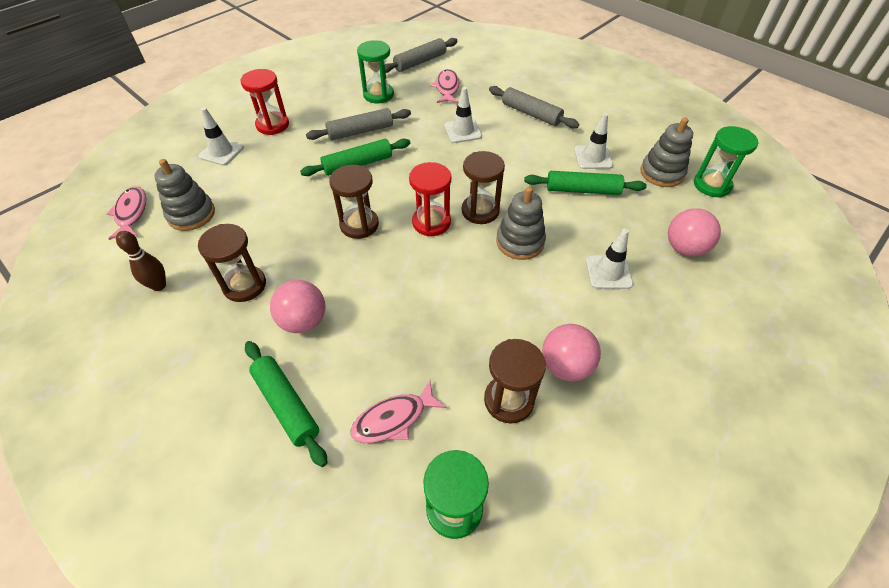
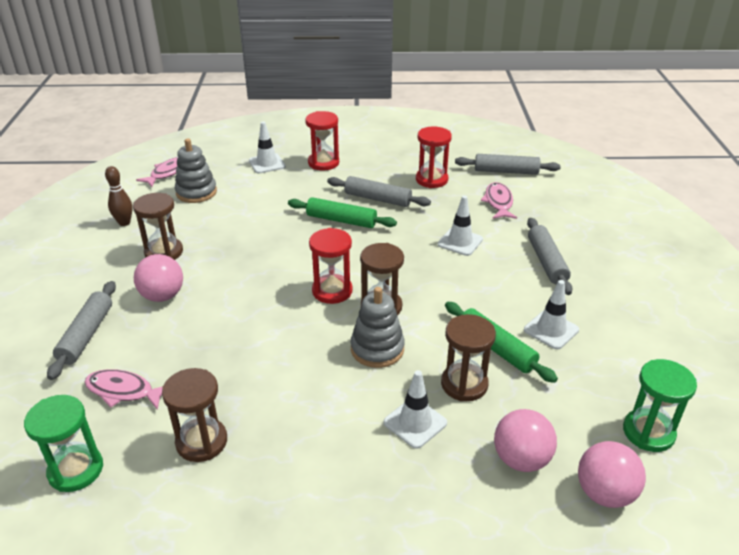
camera: 45 degrees right, 15 degrees down
(286, 405) = (86, 335): green rolling pin -> grey rolling pin
(359, 225) = (281, 261): brown hourglass -> brown hourglass (464, 384)
(378, 95) = (431, 180): green hourglass -> red hourglass
(447, 88) = (498, 202): pink fish -> pink fish turned 45 degrees counterclockwise
(565, 366) = (273, 455): pink ball -> pink ball (604, 493)
(662, 173) = (606, 386): grey stacking toy -> none

